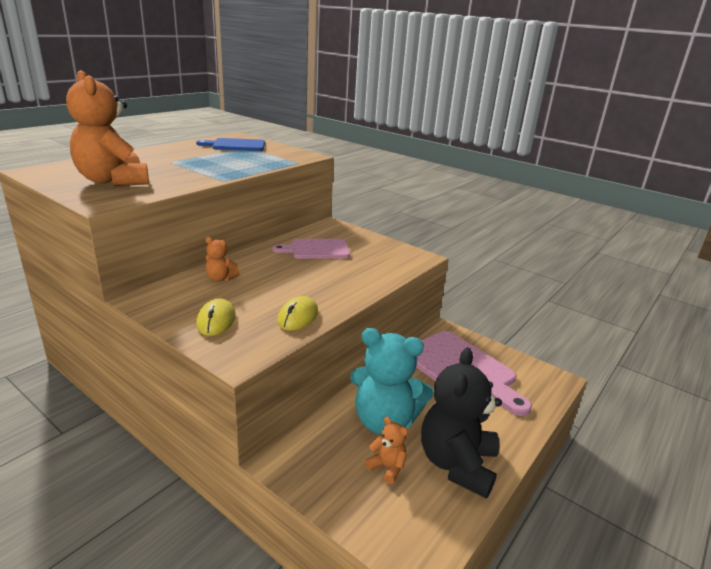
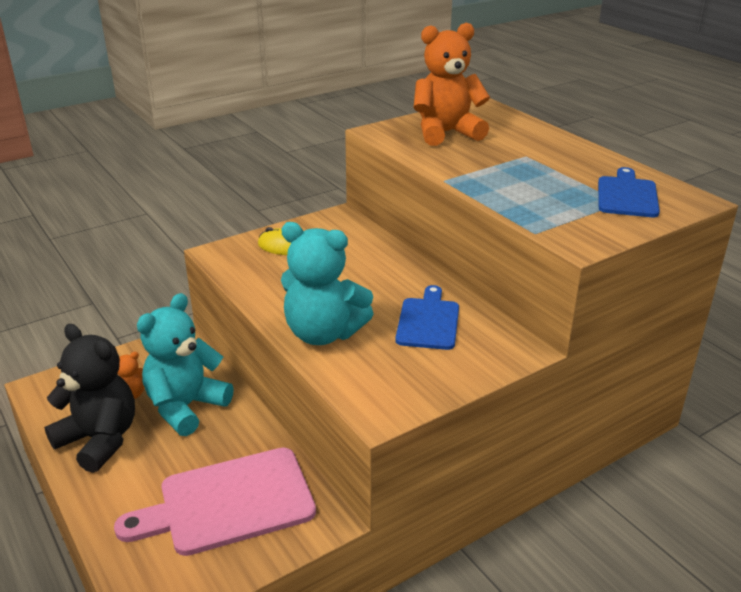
camera: 110 degrees right, 5 degrees up
(220, 278) = (366, 252): orange teddy bear -> none
(297, 317) = (265, 286): yellow mouse -> none
(316, 249) = (428, 321): pink cutting board -> blue cutting board
(353, 282) = (323, 333): none -> turquoise teddy bear

